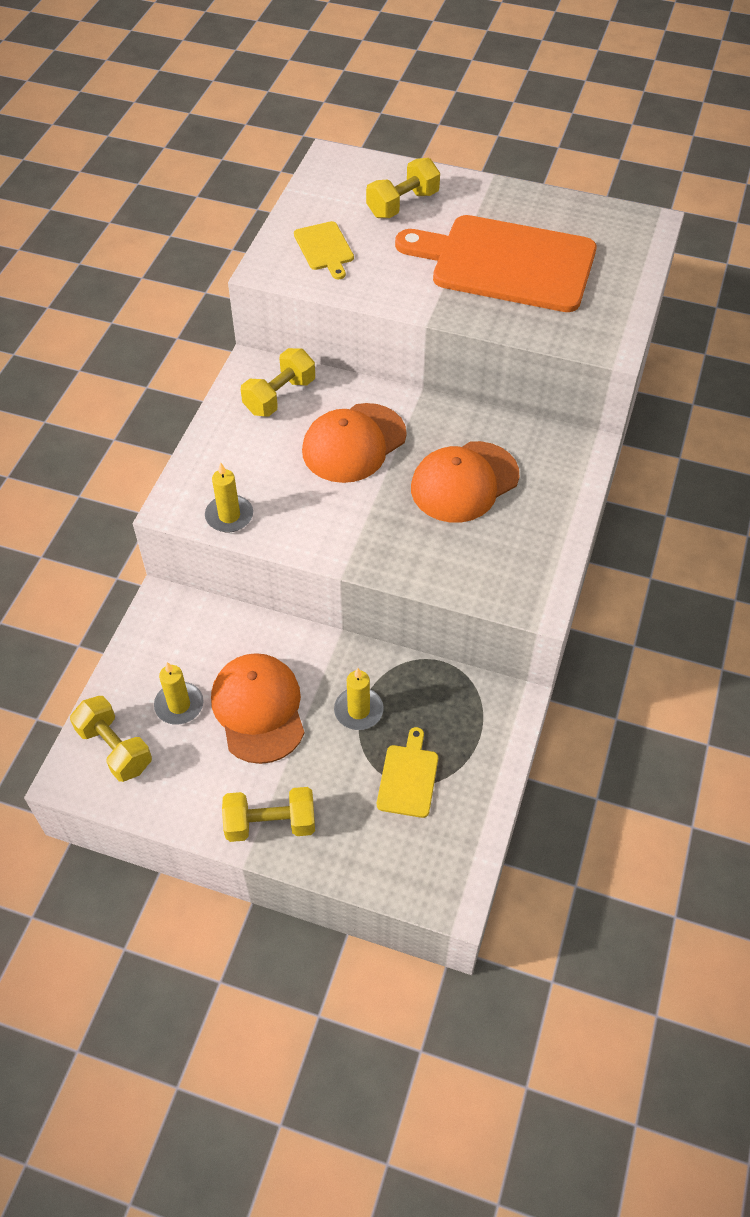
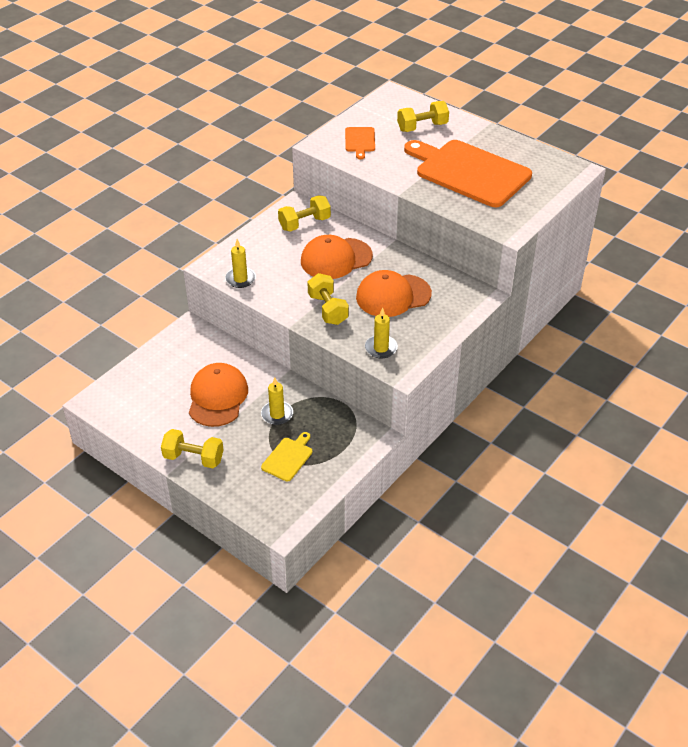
camera: 20 degrees right, 10 degrees down
(115, 748) = (124, 394): yellow dumbbell -> yellow dumbbell (328, 309)
(179, 705) = (172, 382): yellow candle -> yellow candle (381, 348)
(325, 248) = (360, 141): yellow cutting board -> orange cutting board

